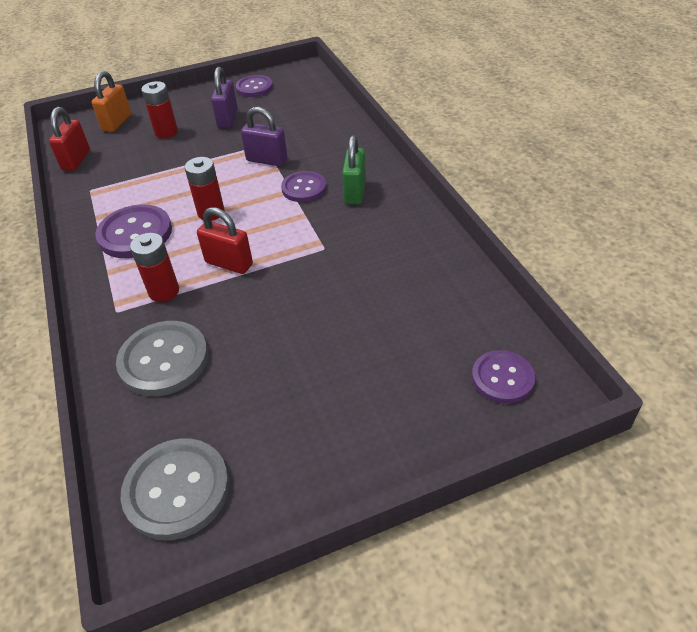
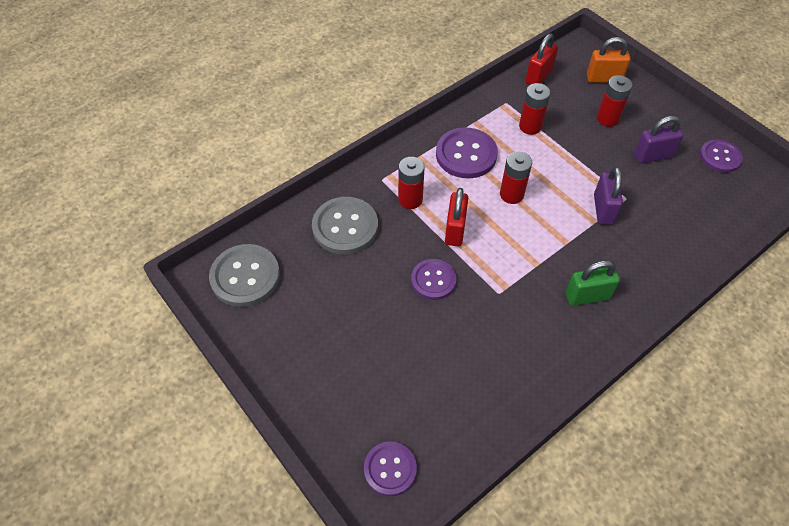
camera: 70 degrees right, 10 degrees up
(76, 160) = (538, 76): red padlock -> red padlock turned 45 degrees counterclockwise
(135, 181) = (530, 126): none -> red battery
(304, 188) = (574, 252): purple button -> purple button (433, 280)

